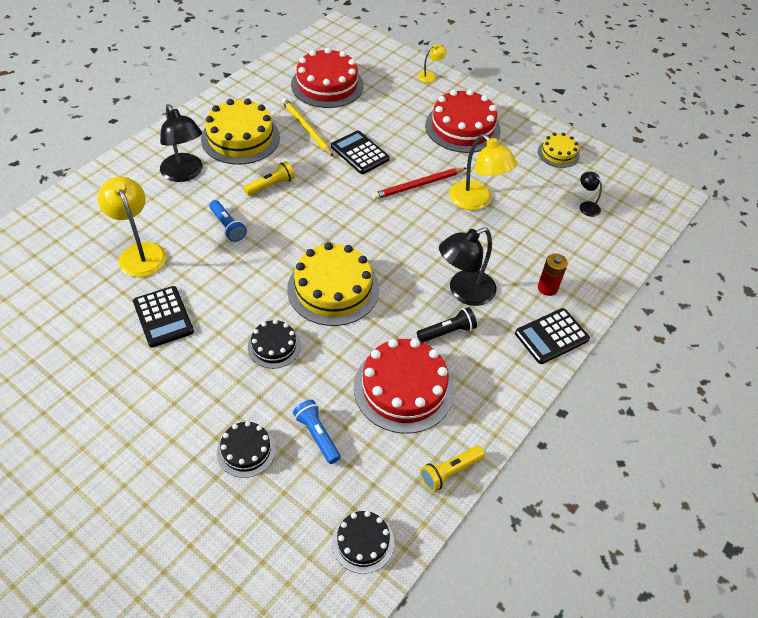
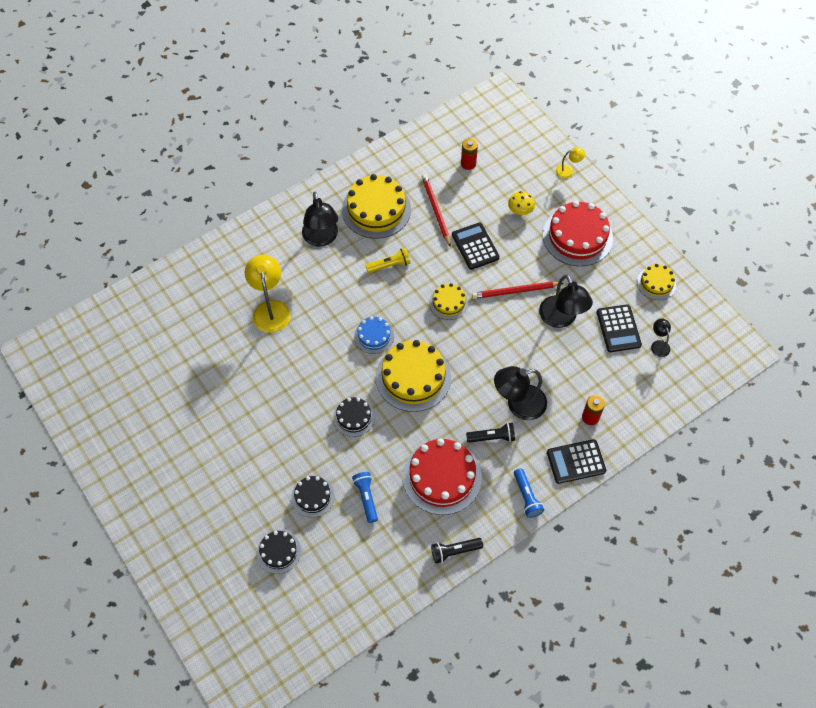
camera: 20 degrees right, 10 degrees up
(163, 317) = (277, 372): black calculator -> black calculator (618, 328)
(227, 226) = (344, 299): blue flashlight -> blue flashlight (526, 496)
(273, 256) = (374, 336): none -> blue cake
(306, 128) = (435, 210): yellow pencil -> red pencil
(327, 85) = (468, 163): red cake -> red battery
(349, 208) = (448, 303): none -> yellow cake
(363, 542) = (376, 585): black cake -> black cake (279, 552)
(395, 115) = (520, 210): none -> yellow mushroom
(450, 472) = (454, 551): yellow flashlight -> black flashlight
(476, 201) = (561, 319): yellow lamp -> black lamp

